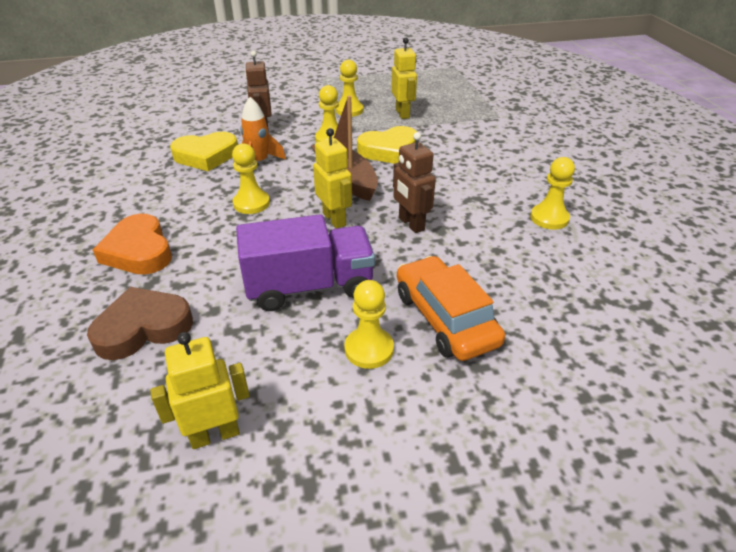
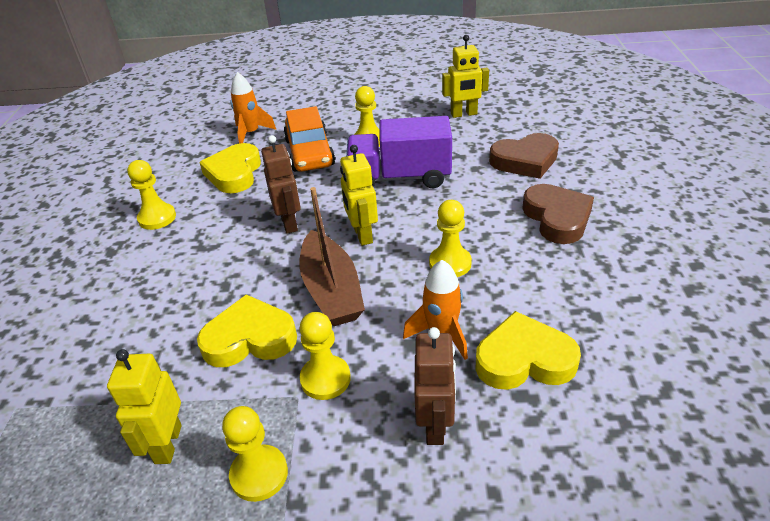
camera: 165 degrees left, 0 degrees up
(139, 251) = (557, 218): orange heart -> brown heart
(519, 276) = (234, 173): none -> yellow heart
(561, 350) = (251, 133): none -> orange rocket

